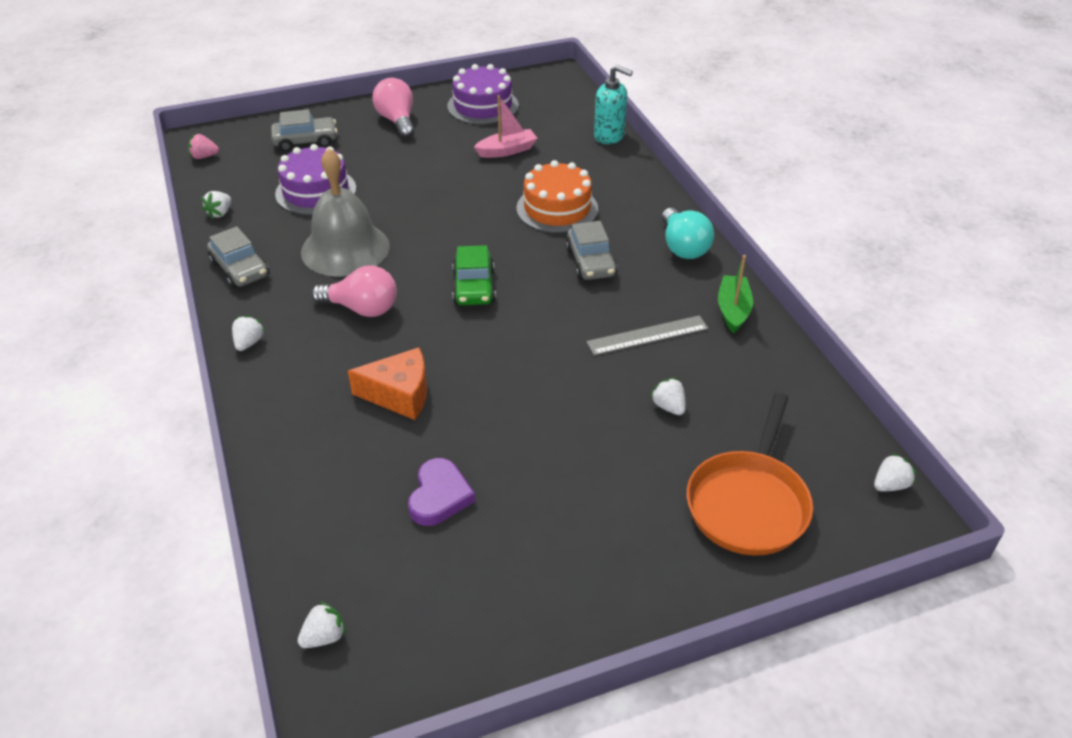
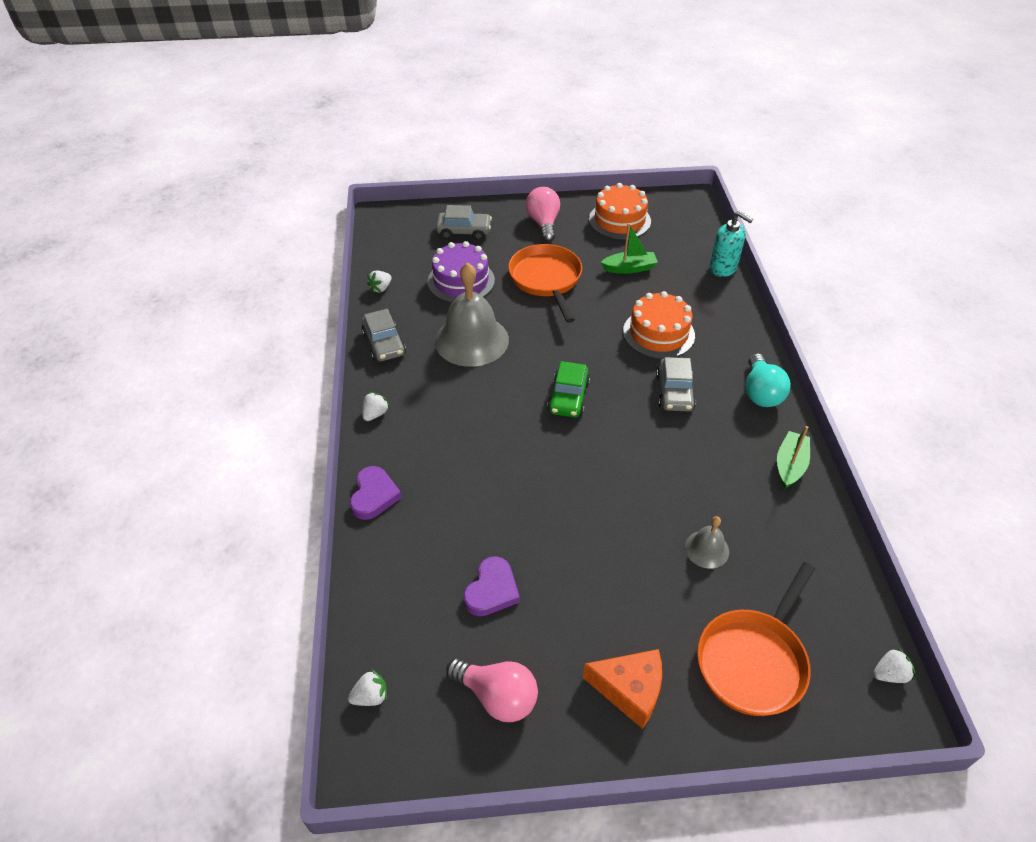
camera: 15 degrees right, 5 degrees up
(204, 157) = (380, 233): pink strawberry -> none
(270, 427) = (374, 495): none -> purple heart
(362, 309) = (471, 400): pink light bulb -> pink light bulb (497, 696)
(399, 394) = (482, 487): orange cheese -> orange cheese (630, 690)
(416, 175) = (546, 280): none -> orange pan
(483, 106) = (619, 220): purple cake -> orange cake
(507, 151) = (629, 268): pink boat -> green boat
(647, 335) = (706, 474): grey ruler -> none
(668, 407) = (707, 549): white strawberry -> grey bell

